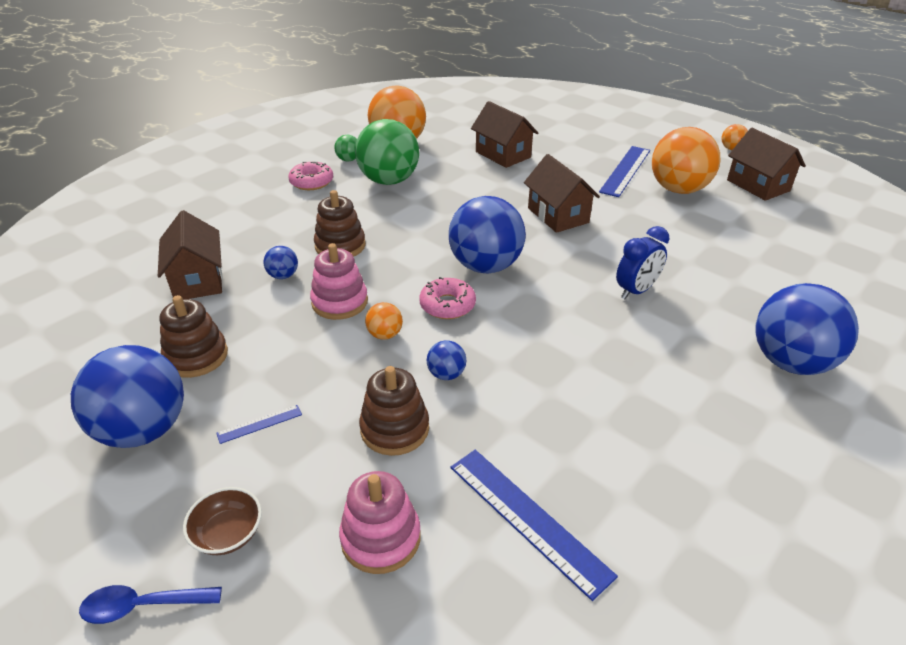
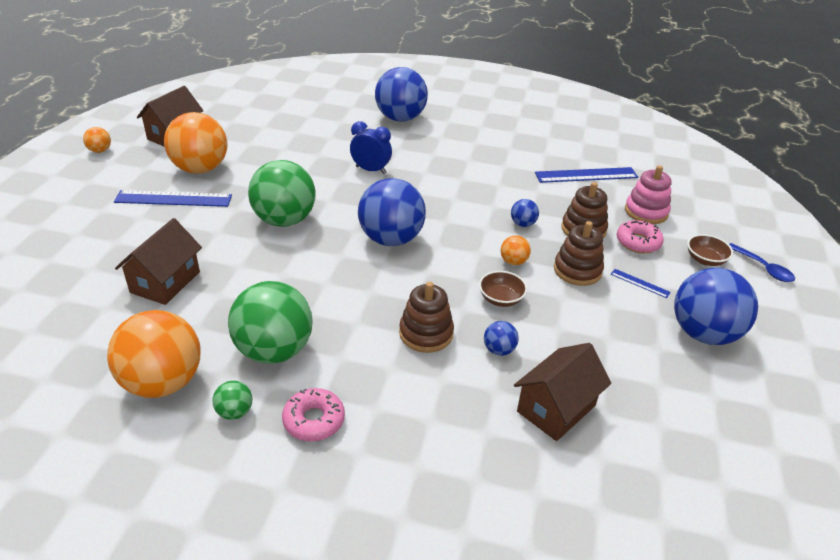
camera: 120 degrees left, 0 degrees up
(196, 356) = (629, 348): brown stacking toy -> brown stacking toy (577, 270)
(339, 302) = (501, 299): pink stacking toy -> brown bowl
(447, 305) = (455, 243): pink donut -> pink donut (638, 242)
(528, 518) = (586, 175): blue ruler -> blue ruler turned 60 degrees clockwise
(558, 215) = (284, 220): brown house -> green ball

